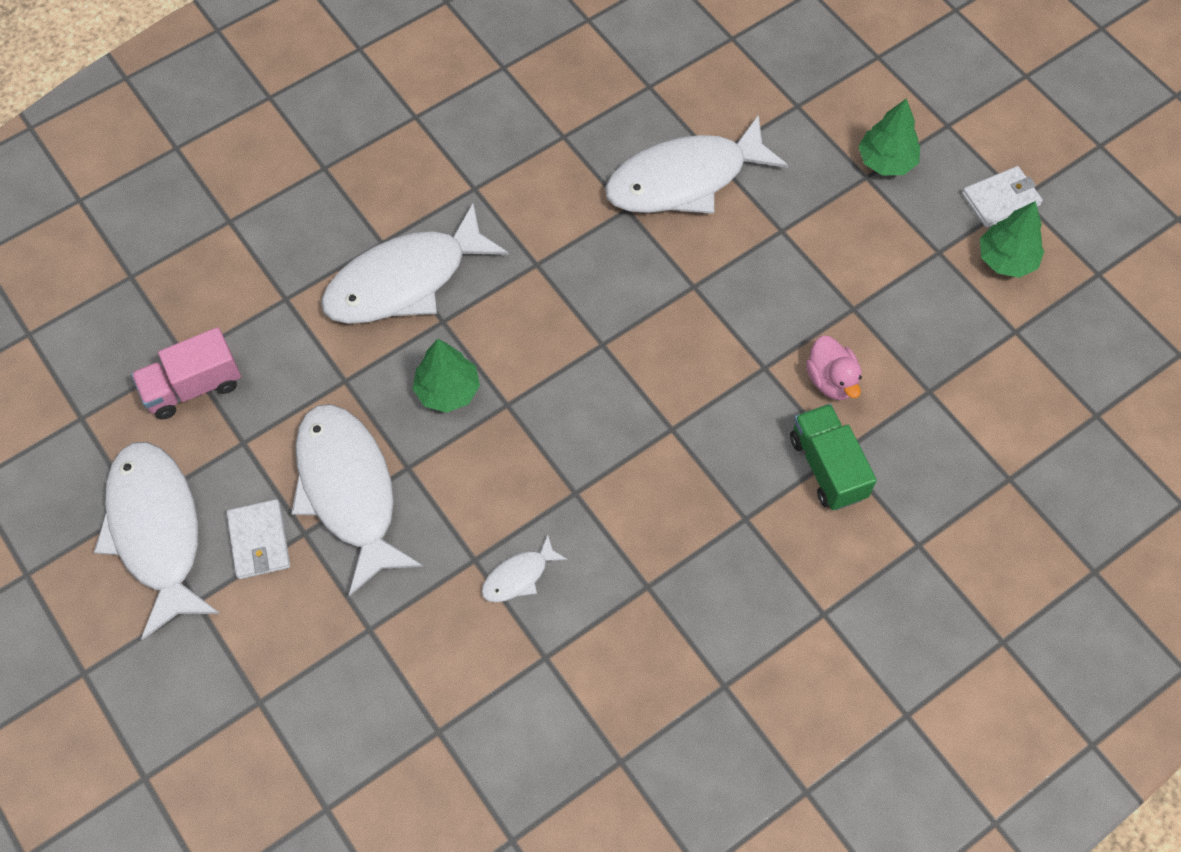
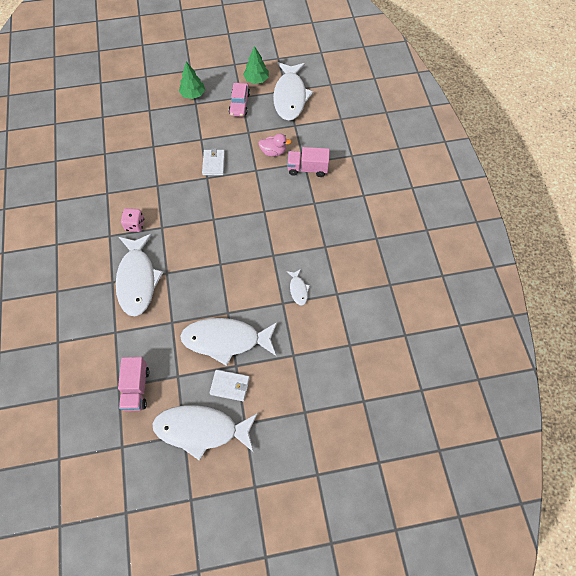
camera: 65 degrees left, 0 degrees up
(447, 390) = (201, 283): green tree -> none
(518, 217) = (135, 225): none -> pink dice
(685, 179) = (157, 160): white fish -> white fish (290, 96)
(827, 467) = (307, 169): green truck -> pink truck
(917, 258) = (239, 104): none -> pink car
(1001, 199) = (231, 70): white wallet -> white wallet (213, 163)

